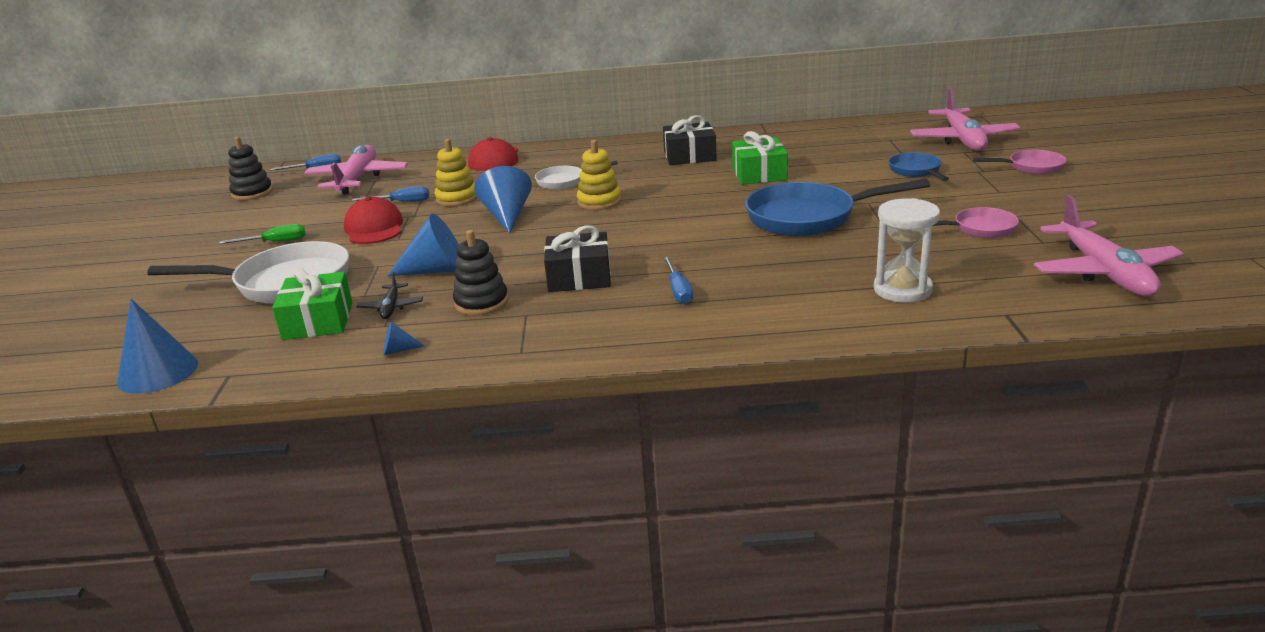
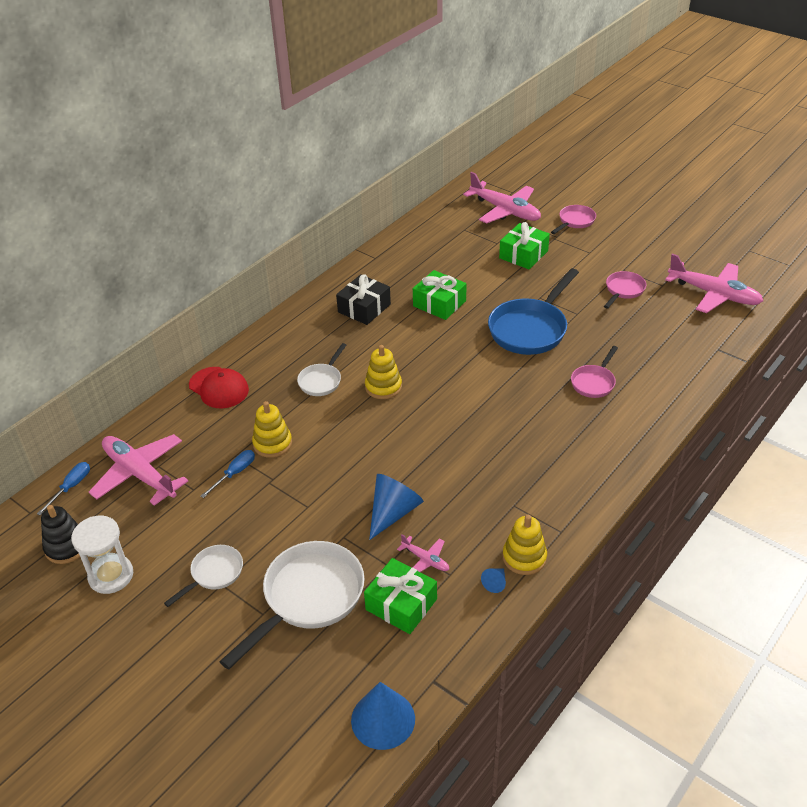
camera: 50 degrees left, 15 degrees up
(275, 242) = (214, 574): green screwdriver -> white pan
(374, 228) = (267, 509): red cap -> none
(391, 307) = (425, 559): black plane -> pink plane
(455, 349) = (524, 557): none -> yellow stacking toy
(481, 303) = (472, 516): black stacking toy -> none
(507, 216) = (345, 437): blue cone -> none
(579, 277) = (490, 457): black gift -> none
(678, 291) = (560, 431): blue screwdriver -> none
(790, 275) = (594, 382): none -> pink pan
(902, 290) = (656, 360): white hourglass -> white hourglass (111, 576)
(916, 171) = (523, 254): blue pan -> green gift

